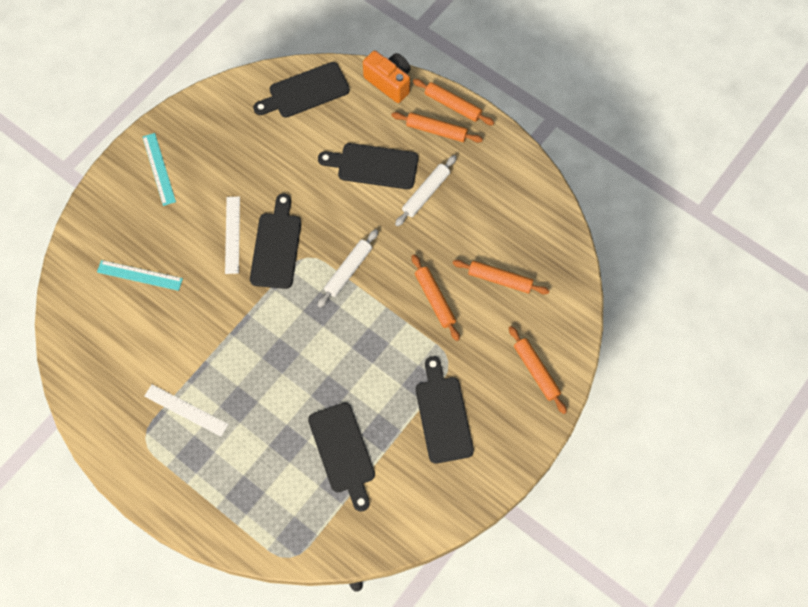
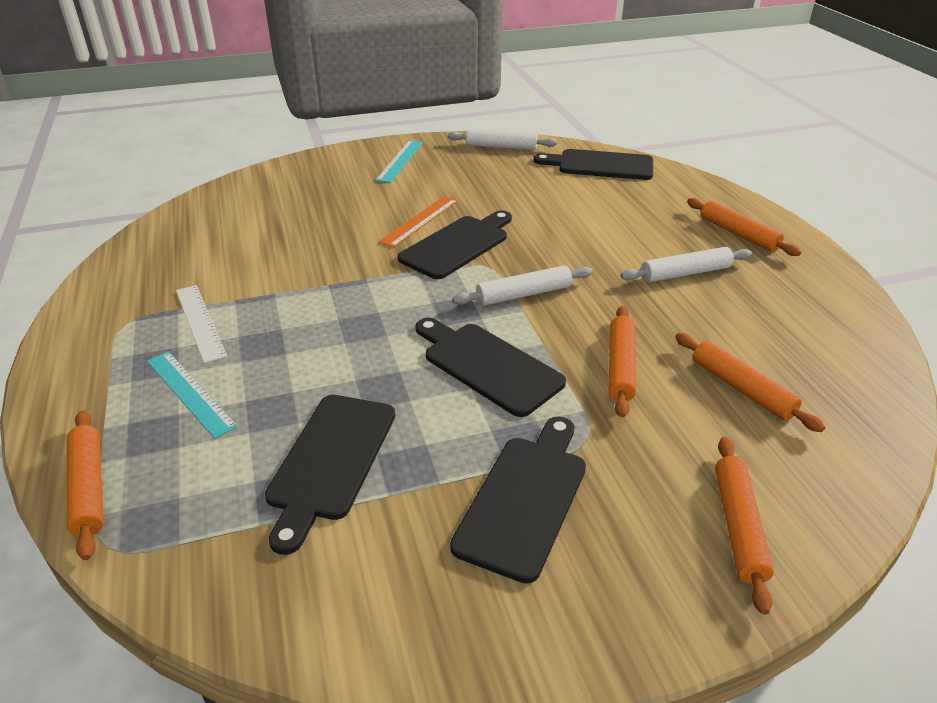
camera: 35 degrees right, 30 degrees down
(139, 275) = (294, 211): turquoise ruler -> turquoise ruler (190, 393)
(218, 105) = (501, 147): none -> white rolling pin
(232, 234) = (420, 220): white ruler -> orange ruler
(373, 166) = (633, 232): black cutting board -> black cutting board (488, 365)
(389, 82) = (704, 187): orange camera -> none
(453, 105) = (775, 224): orange rolling pin -> orange rolling pin (89, 488)

